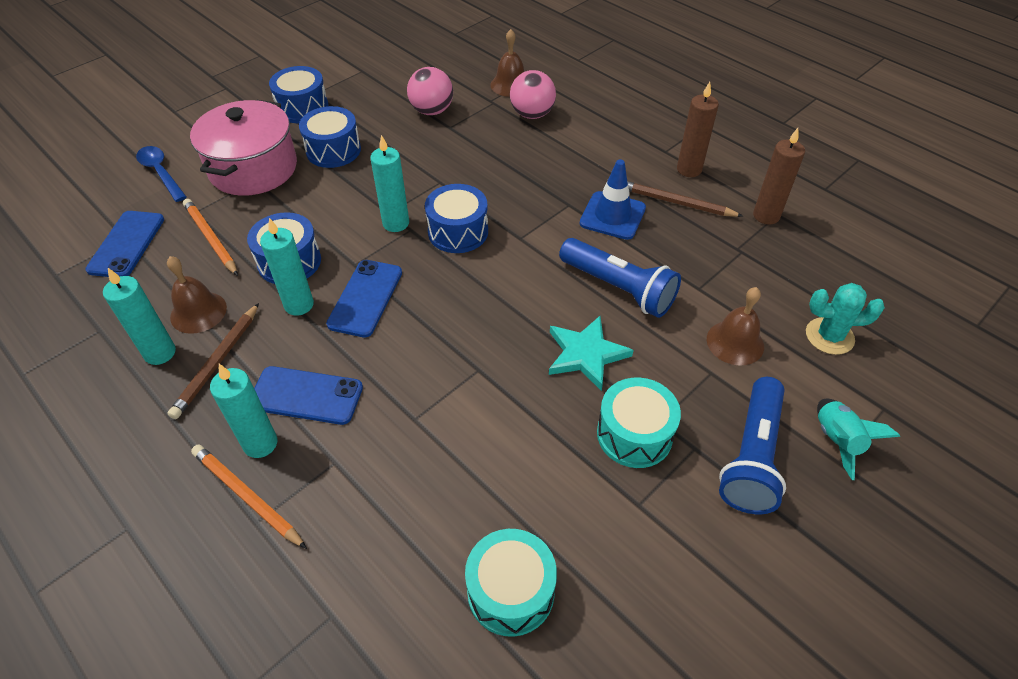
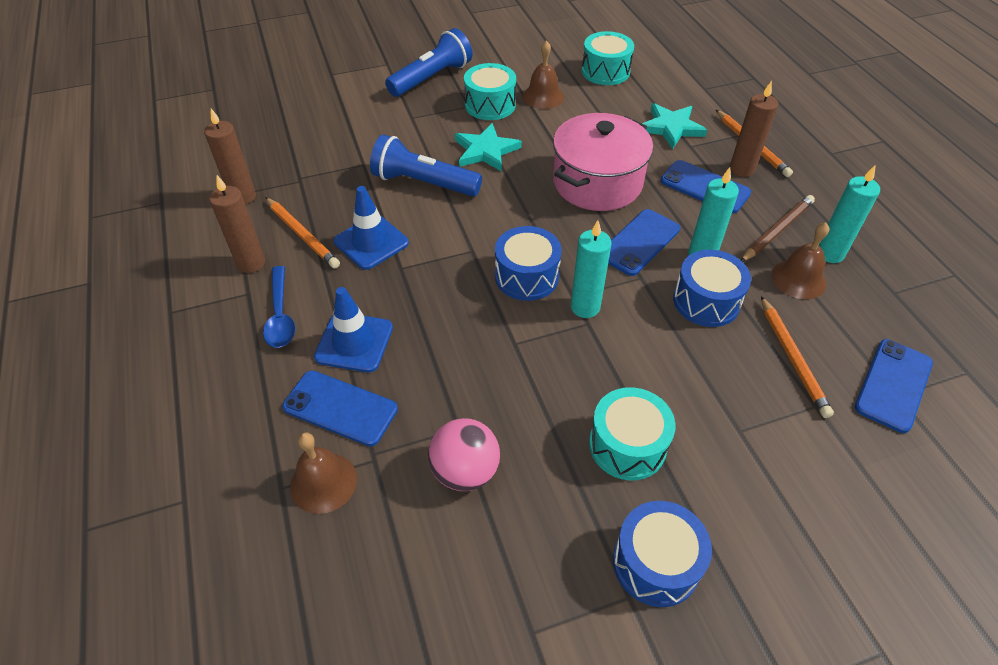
camera: 155 degrees left, 0 degrees up
(160, 172) = (875, 496): blue spoon -> blue spoon (280, 316)
(253, 168) = (741, 452): pink pot -> pink pot (597, 183)
(260, 443) = (742, 169): turquoise candle -> brown candle
(333, 150) = (627, 445): blue drum -> turquoise drum
(368, 489) = (671, 128): none -> turquoise star
(532, 114) = (340, 408): pink ball -> blue phone
(557, 147) = (354, 342): none -> blue traffic cone
(618, 288) = (424, 183): blue flashlight -> blue flashlight turned 45 degrees counterclockwise
(676, 202) = (302, 235): brown pencil -> orange pencil
(735, 342) = (377, 126): brown bell -> brown bell (543, 96)
(829, 336) = (312, 111): turquoise cactus -> none
(837, 440) = (376, 70): turquoise rocket -> none

